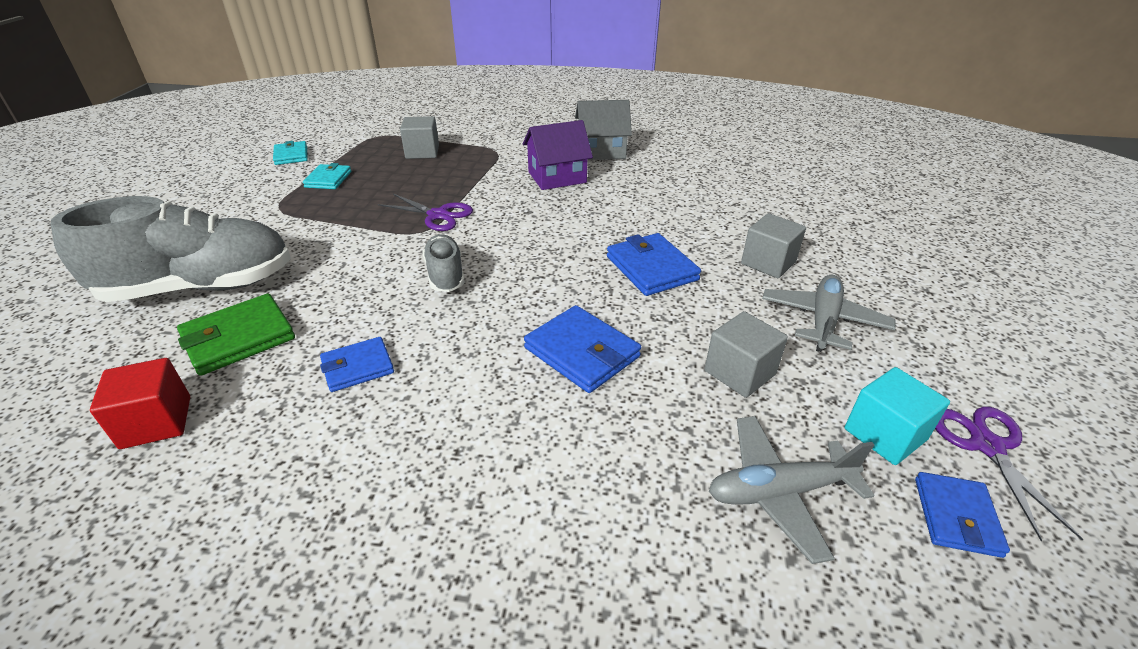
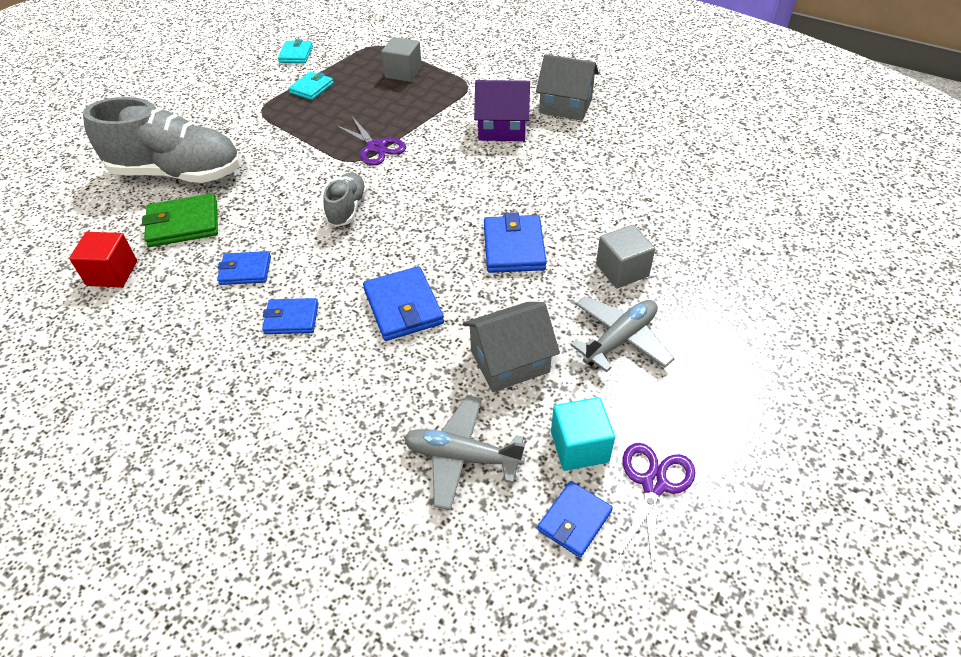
camera: 25 degrees right, 10 degrees up
(455, 403) = (291, 319): none -> blue wallet
(739, 372) = (509, 361): grey cube -> grey house

